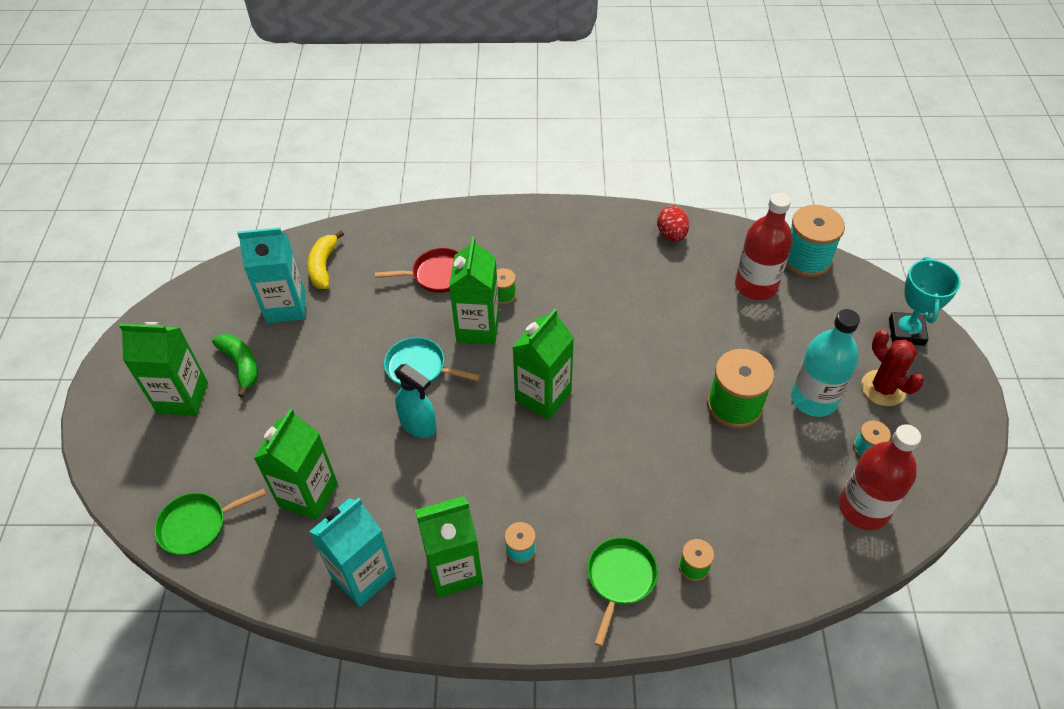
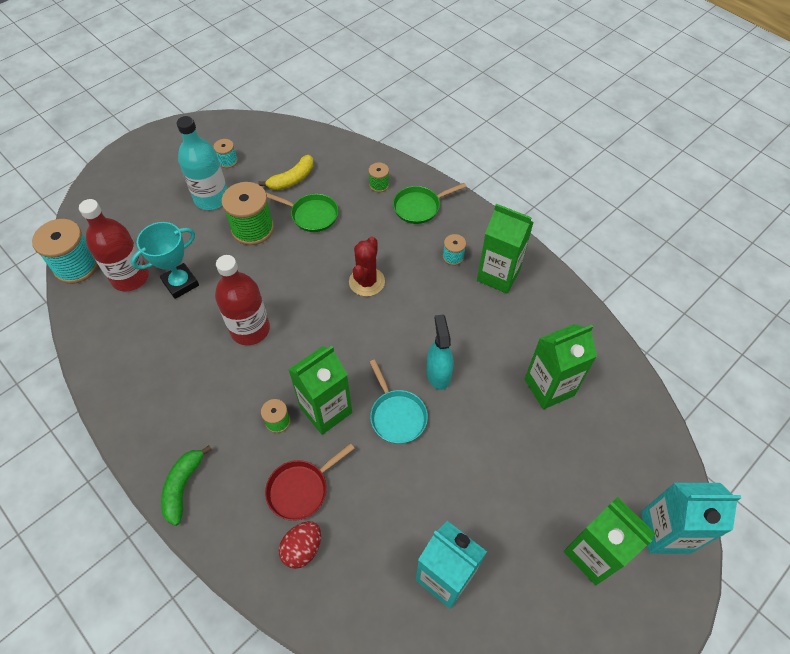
camera: 135 degrees left, 5 degrees up
(197, 525) = (638, 428): green pan -> green pan (311, 215)
(241, 365) = (525, 544): green banana -> green banana (183, 487)
(323, 266) = (377, 595): yellow banana -> yellow banana (292, 179)
(363, 575) = (552, 312): turquoise carton -> turquoise carton (665, 532)
(436, 275) = (301, 489): red pan -> red pan turned 75 degrees counterclockwise
(543, 396) = (344, 324): green carton -> none
(671, 235) = (112, 359): red egg -> red egg (302, 548)
(863, 508) = (271, 144): red bottle -> red bottle (250, 329)
(883, 388) = (173, 175): red cactus -> red cactus (367, 282)
(906, 332) = (112, 186): turquoise trophy -> turquoise trophy (180, 283)

